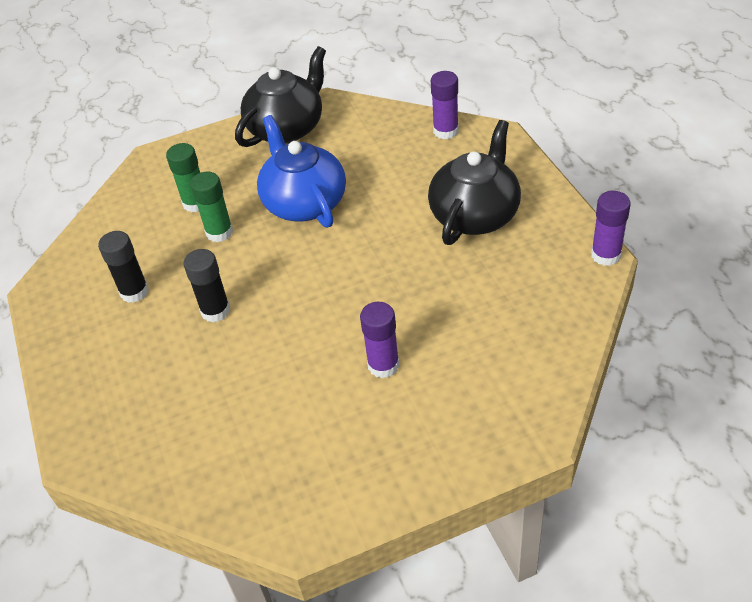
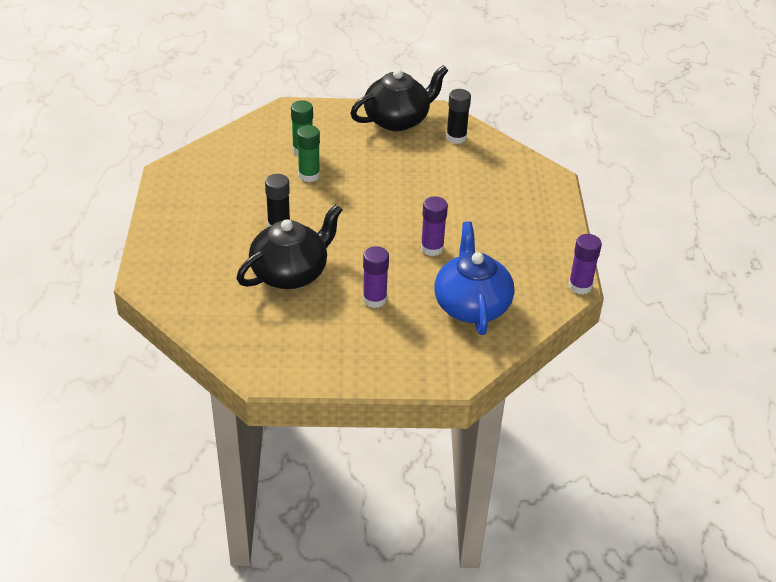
camera: 15 degrees right, 5 degrees down
(134, 292) = (230, 194): black glue stick -> black glue stick (456, 137)
(304, 202) = (380, 176): blue teapot -> blue teapot (471, 305)
(445, 131) = (515, 161): purple glue stick -> purple glue stick (432, 248)
(475, 214) = (501, 226): black teapot -> black teapot (290, 273)

